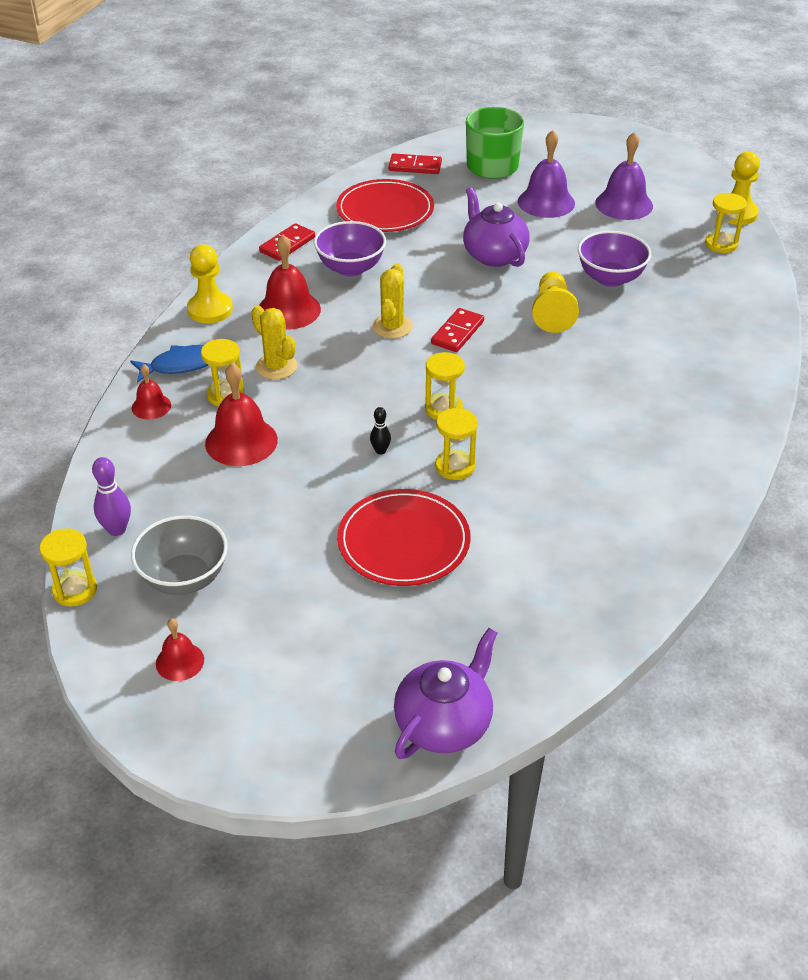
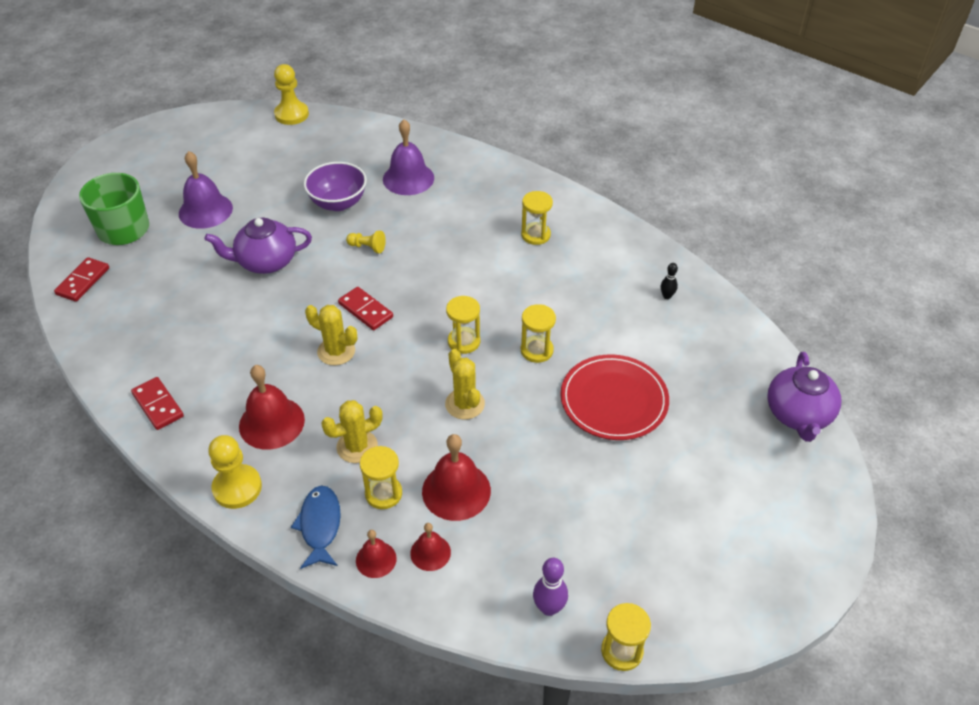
camera: 75 degrees left, 5 degrees up
(180, 661) = (720, 574): red bell -> red bell (430, 552)
(184, 578) = (624, 559): grey bowl -> none
(350, 268) = (228, 363): purple bowl -> none
(355, 426) = (465, 404): none -> yellow cactus
(380, 451) = (502, 393): black bowling pin -> black bowling pin (667, 296)
(385, 210) = (145, 319): red plate -> none
(444, 724) = (798, 415): purple teapot -> purple teapot turned 135 degrees counterclockwise
(552, 313) = (367, 247): yellow pawn -> yellow pawn, size x0.58
(624, 204) = (239, 167): purple bell -> purple bell (408, 178)
(721, 244) = (327, 134): yellow hourglass -> yellow hourglass (535, 235)

